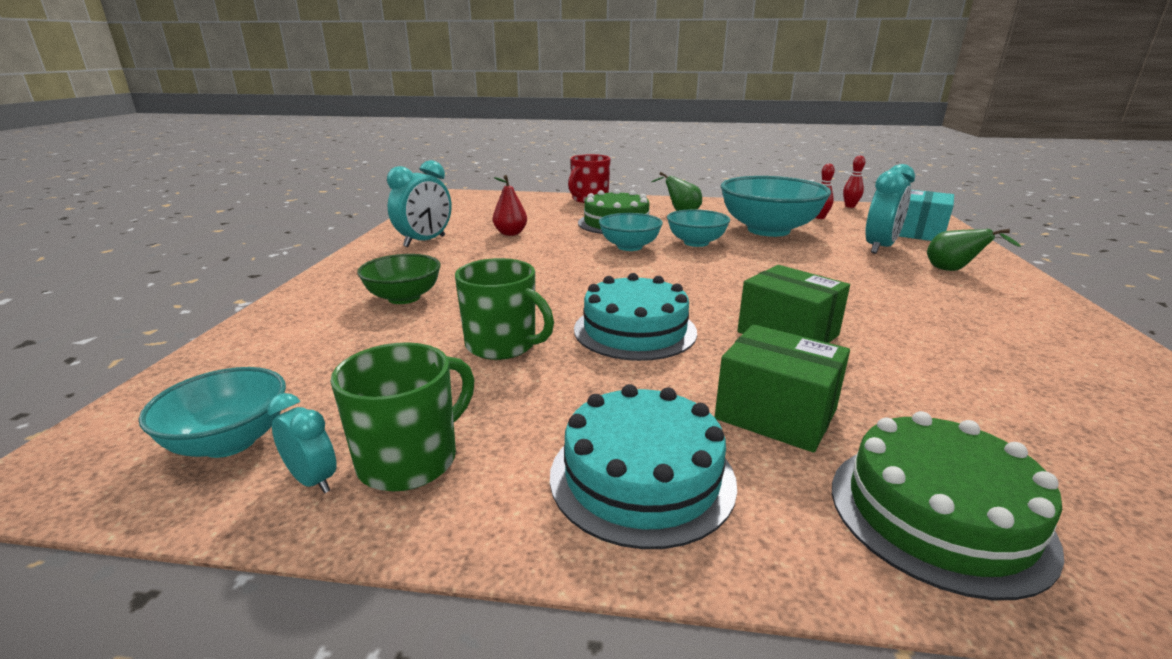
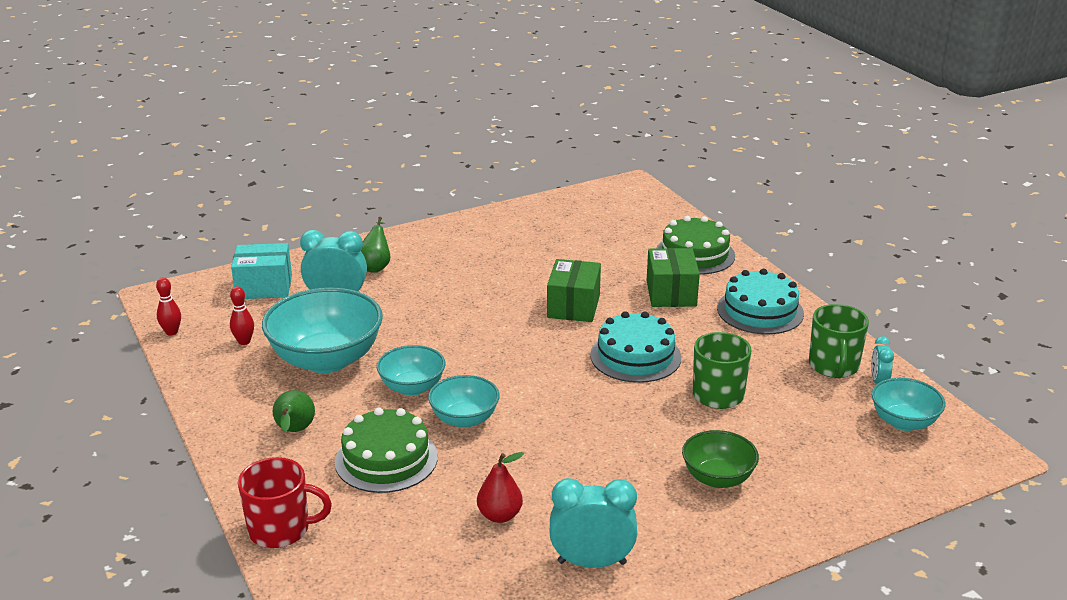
camera: 125 degrees left, 5 degrees up
(410, 459) = (833, 366): green mug -> green mug turned 90 degrees counterclockwise

